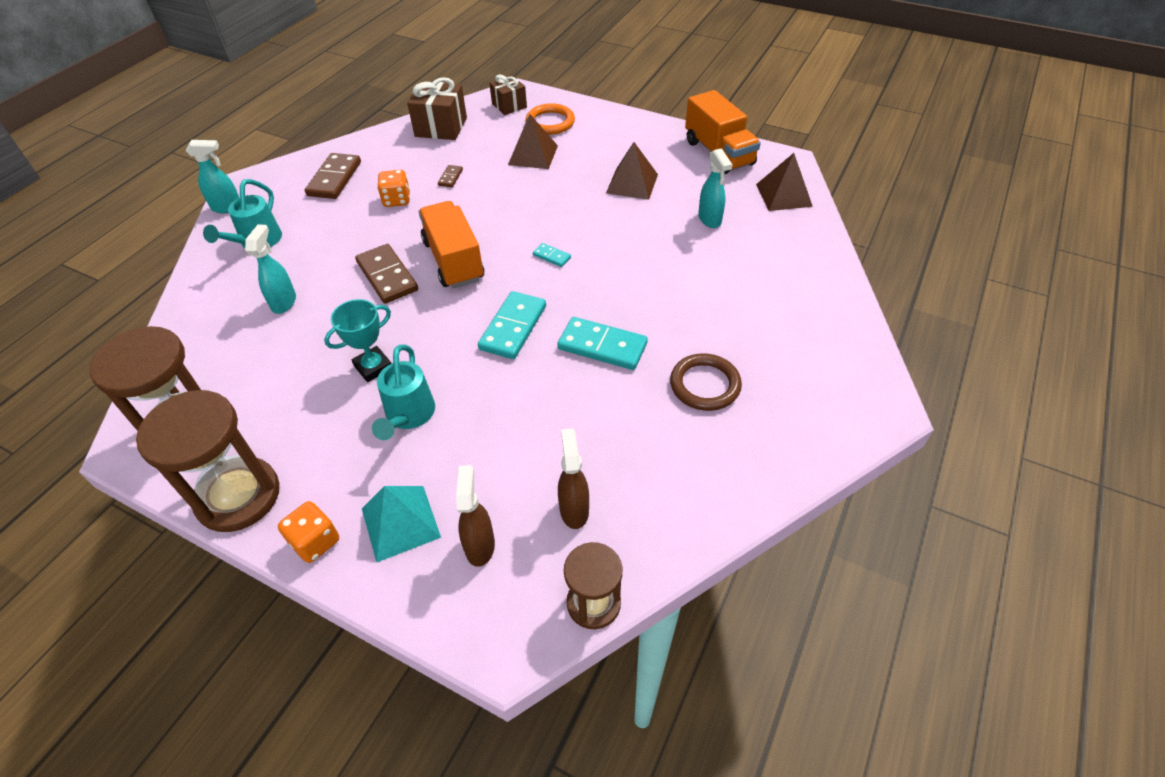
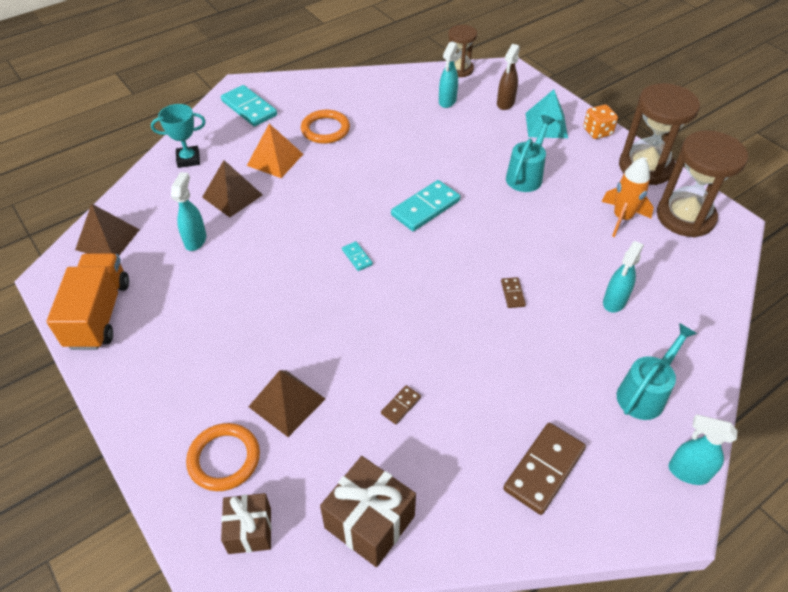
camera: 155 degrees left, 0 degrees up
(275, 399) = (622, 218): none -> orange rocket
(373, 367) = (543, 216): turquoise trophy -> turquoise trophy (188, 159)
(387, 276) = (512, 294): brown domino -> brown domino, size x0.48
(397, 200) = (475, 394): orange dice -> none
(454, 260) = (445, 287): orange truck -> none
(574, 509) = (447, 101): brown spray bottle -> turquoise spray bottle
(602, 346) = (370, 173): turquoise domino -> turquoise domino (249, 108)
(632, 183) = (220, 310): brown pyramid -> brown pyramid (232, 196)
(705, 385) = (325, 129): brown ring -> orange ring
(723, 321) = (275, 159): none -> orange pyramid

